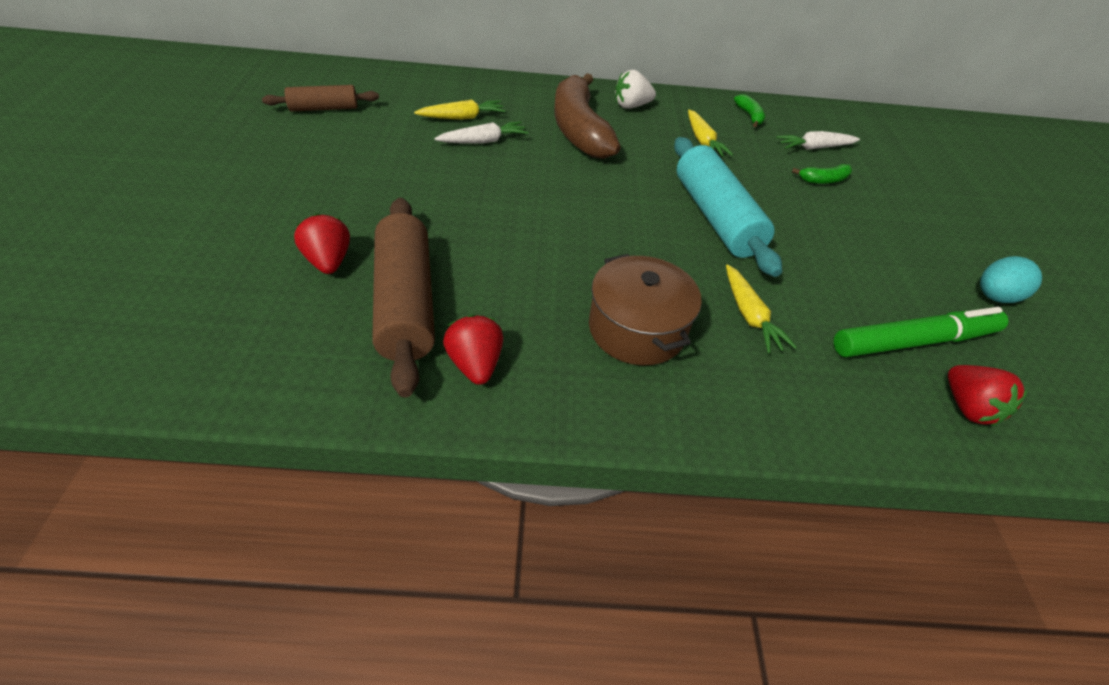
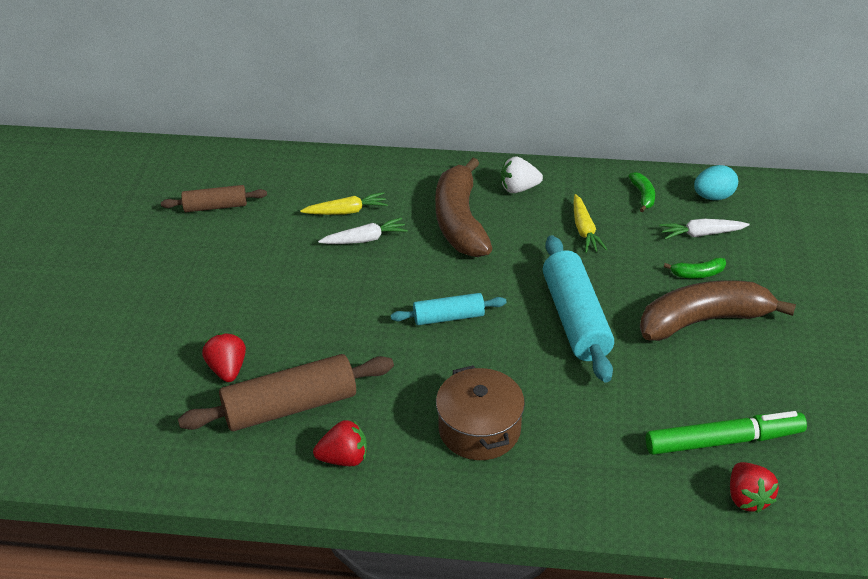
camera: 10 degrees right, 5 degrees down
(405, 303) = (290, 406): brown rolling pin -> brown rolling pin turned 75 degrees clockwise
(475, 364) = (344, 458): red strawberry -> red strawberry turned 90 degrees clockwise
(581, 213) = (448, 317): none -> turquoise rolling pin
(749, 315) = (581, 417): yellow carrot -> none
(846, 221) = (704, 320): none -> brown banana
(994, 297) = (821, 398): turquoise egg -> turquoise egg (713, 196)

